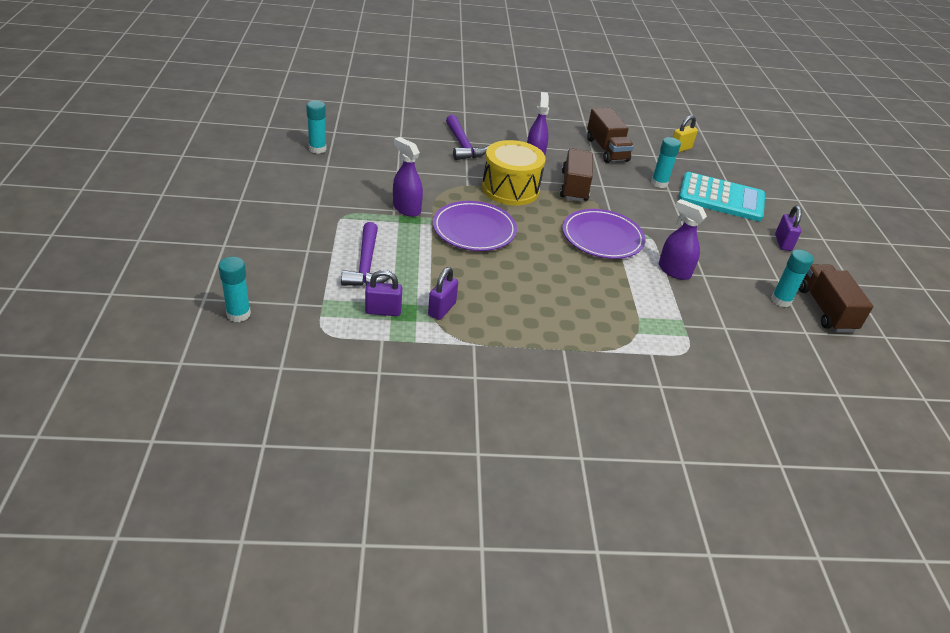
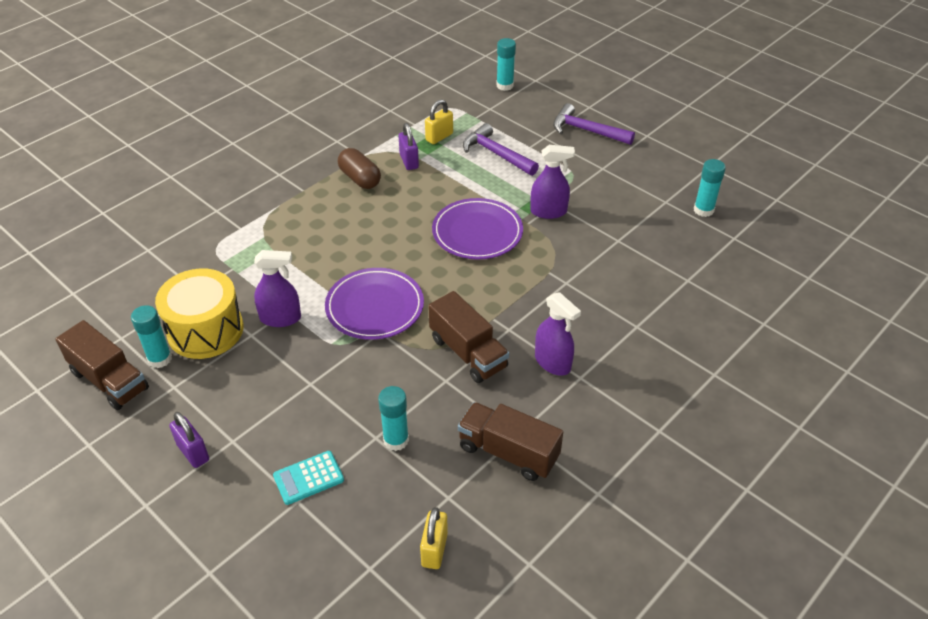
camera: 140 degrees right, 5 degrees up
(383, 311) = (439, 137): purple padlock -> yellow padlock
(462, 145) = (630, 318): purple hammer -> purple hammer (587, 131)
(503, 324) = (360, 179): none -> brown capsule
(510, 189) = (513, 298): yellow drum -> yellow drum (205, 330)
(721, 198) = (308, 478): turquoise calculator -> turquoise calculator, size x0.49

